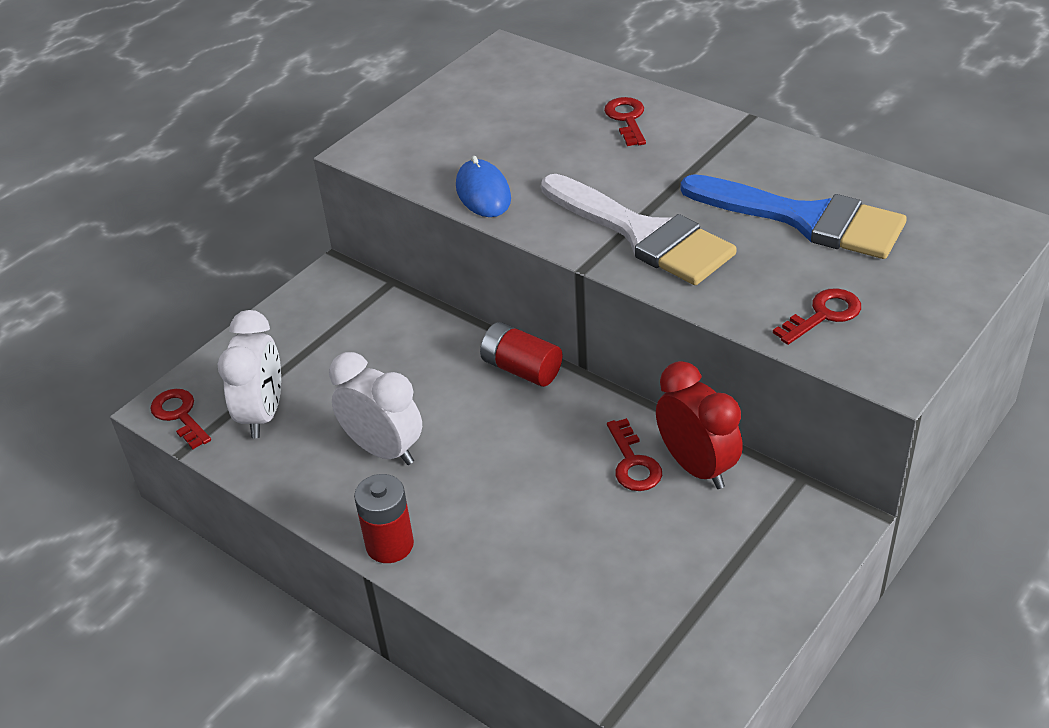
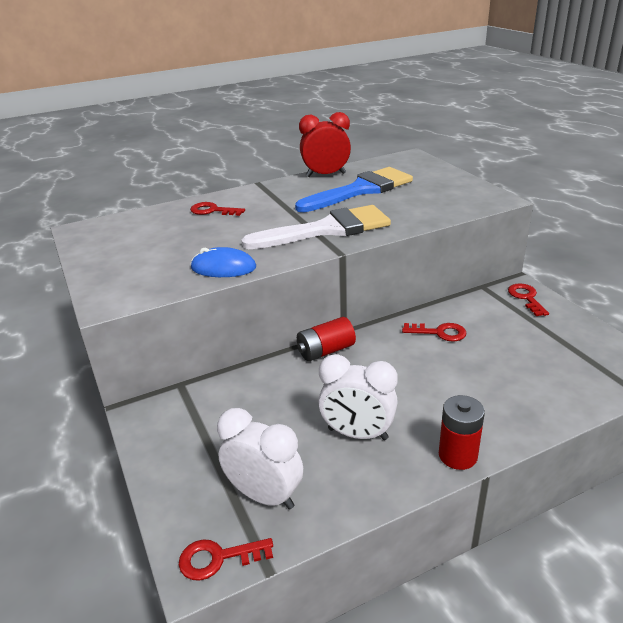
camera: 65 degrees left, 10 degrees down
(384, 450) = (357, 434): white clock -> white clock turned 135 degrees counterclockwise
(696, 467) = (456, 313): red clock -> red clock (326, 175)
(823, 315) = (441, 203): red key -> red key (526, 298)

